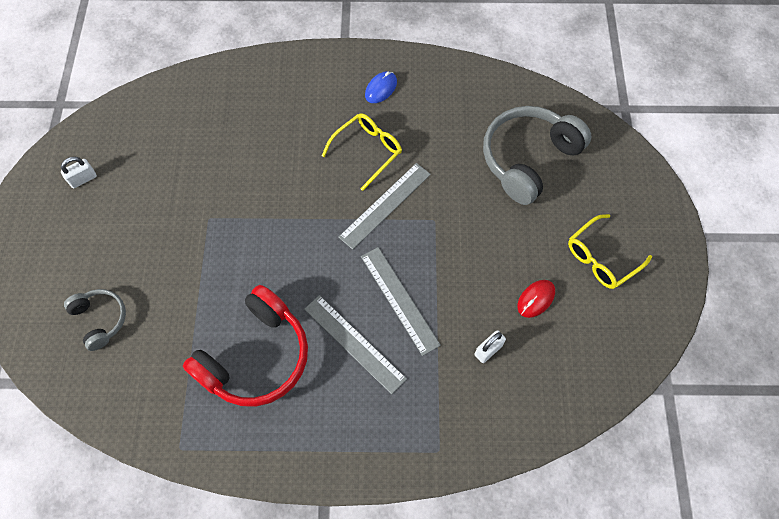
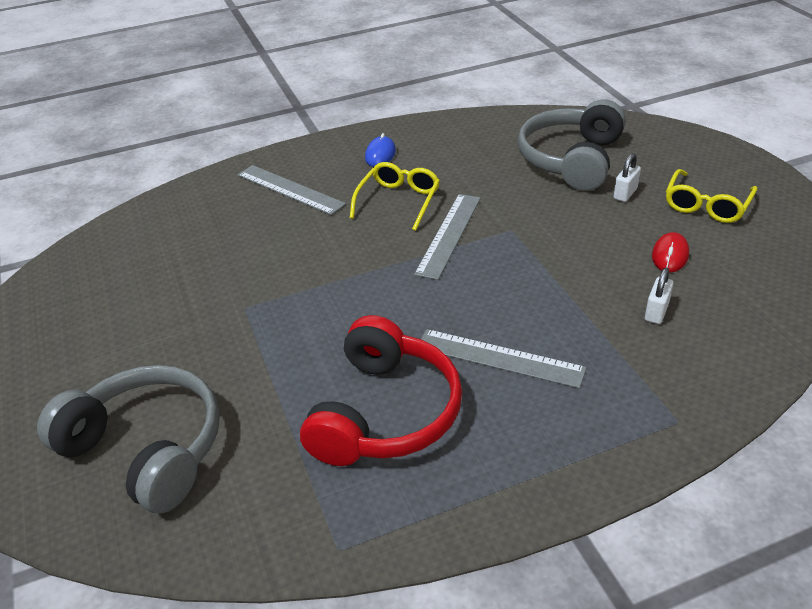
camera: 20 degrees left, 25 degrees down
(83, 179) = (57, 322): white padlock -> white padlock (625, 193)
(100, 319) = (146, 449): grey headphones -> grey headphones, size x1.88
(399, 299) = (523, 303): grey ruler -> grey ruler (290, 189)

